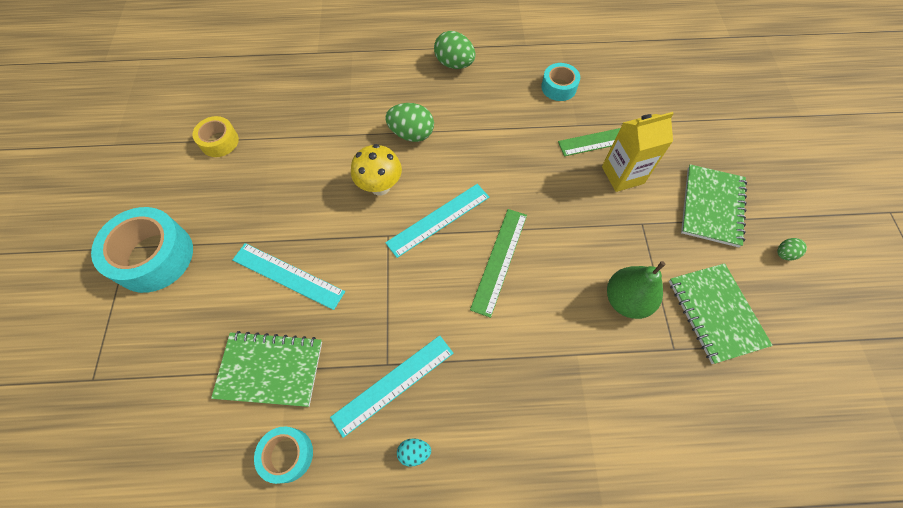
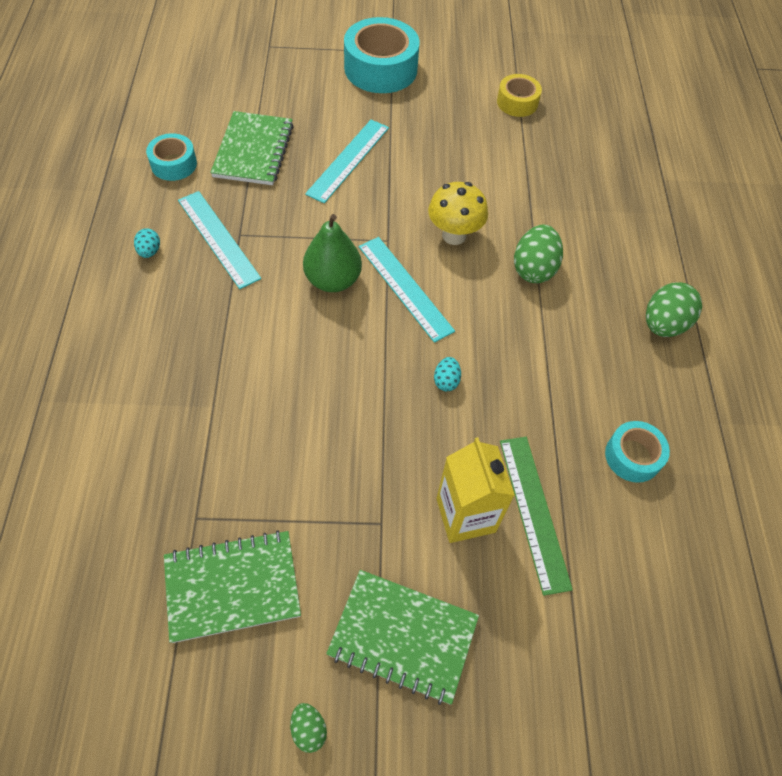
camera: 90 degrees right, 5 degrees down
(499, 260) = (343, 343): green ruler -> none
(522, 188) = (446, 381): none -> turquoise egg
(626, 300) = (270, 475): green pear -> green pear (333, 280)

